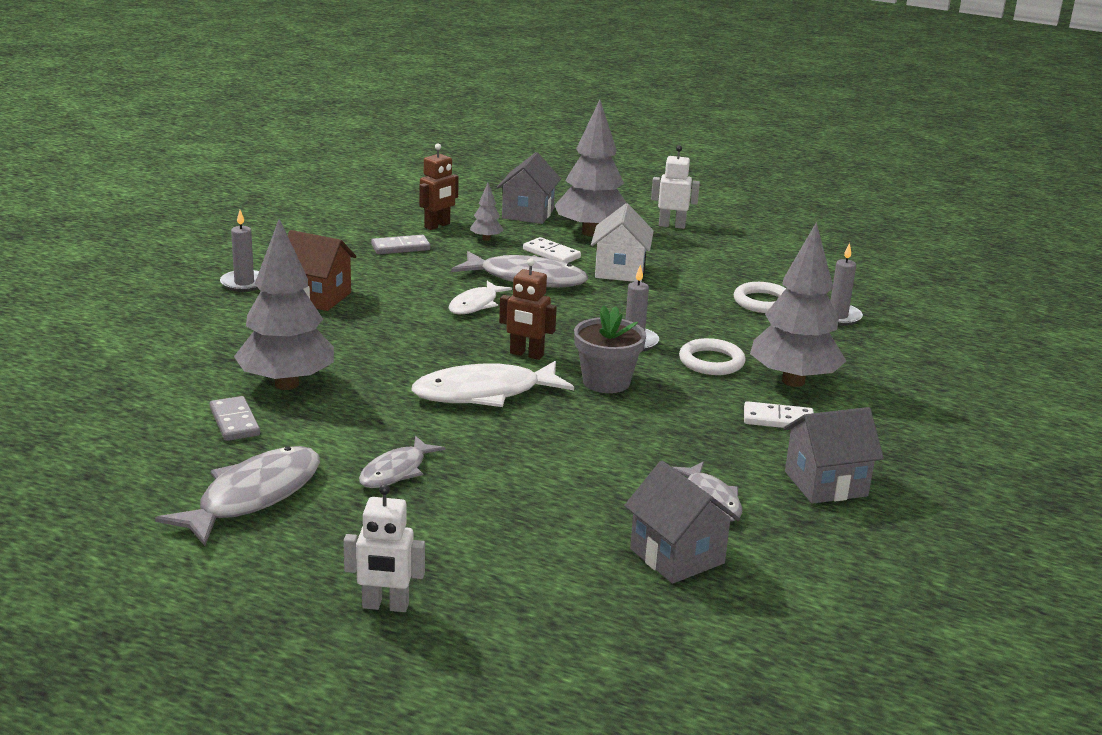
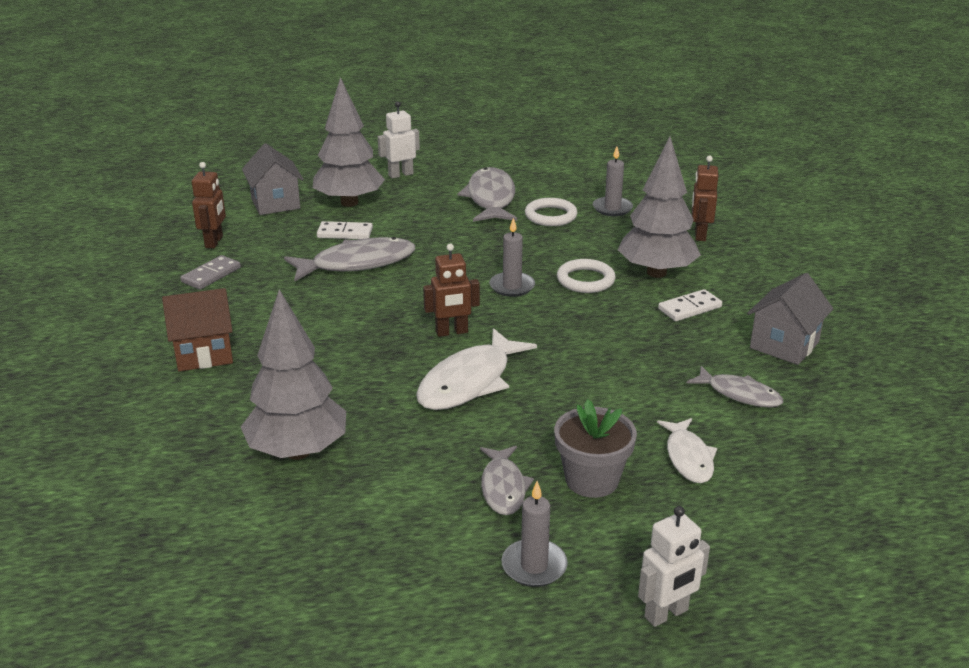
camera: 35 degrees left, 5 degrees up
(234, 422) = (304, 512): grey domino -> none
(244, 283) = (114, 368): grey candle -> grey candle (534, 566)
(253, 497) = (425, 576): grey fish -> grey fish (490, 199)
(475, 304) = (350, 304): white fish -> white fish (688, 457)
(486, 239) = (273, 239): grey tree -> none
(606, 382) = (540, 330): grey flower pot -> grey flower pot (592, 480)
(620, 271) = (417, 228): white house -> none
(677, 556) = (783, 452): grey house -> none
(895, 368) = (699, 235): none -> brown robot

